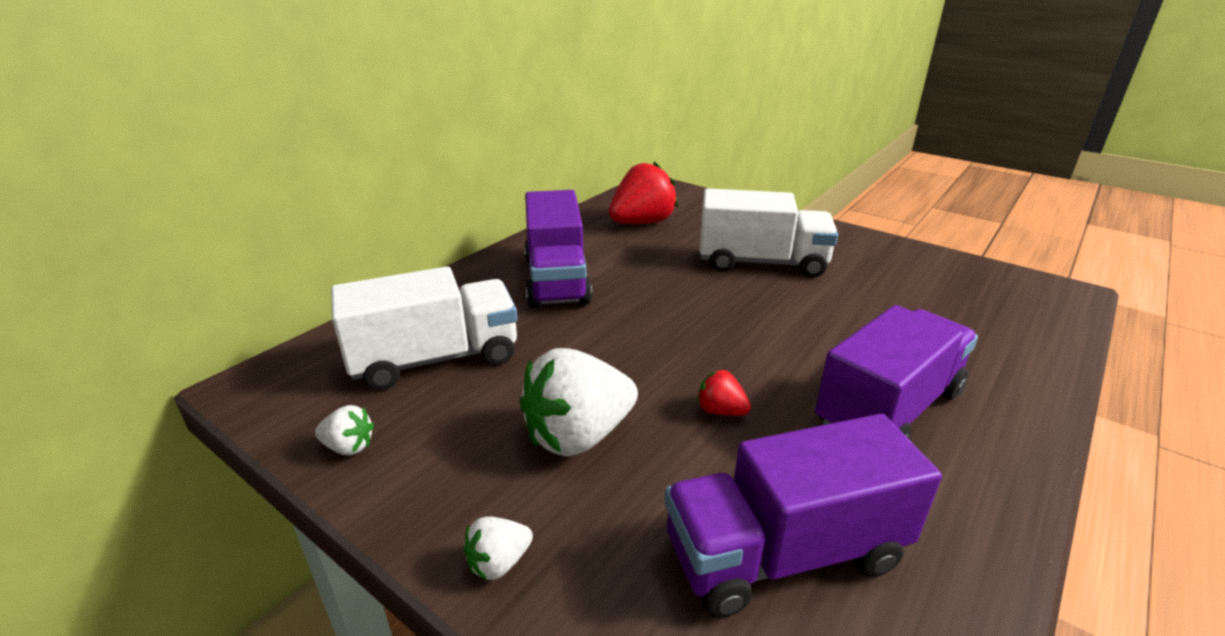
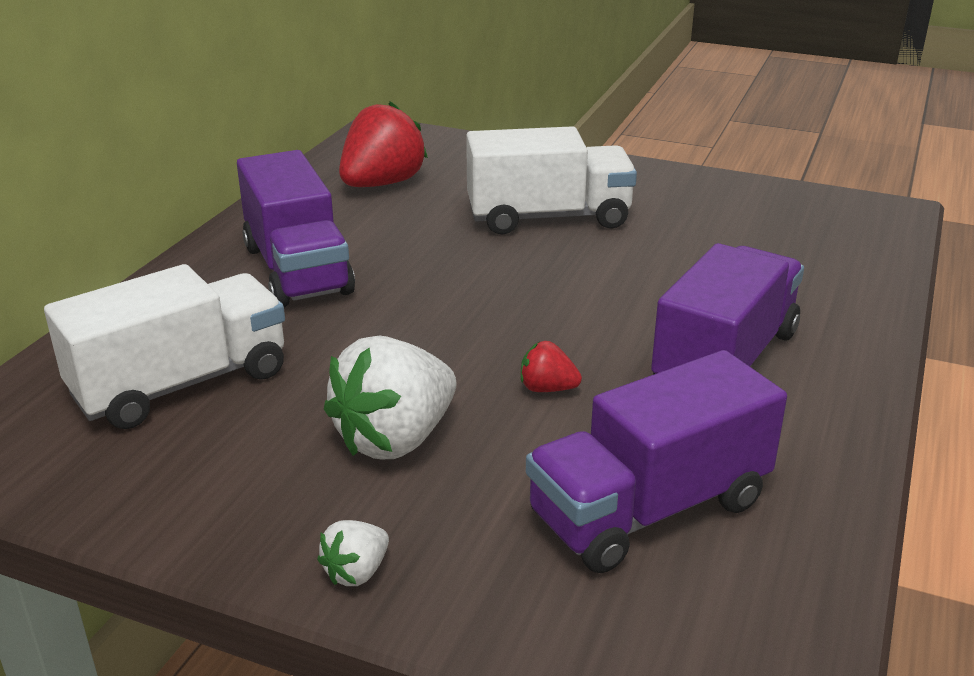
camera: 15 degrees left, 0 degrees up
(349, 447) = (121, 495): white strawberry -> none

